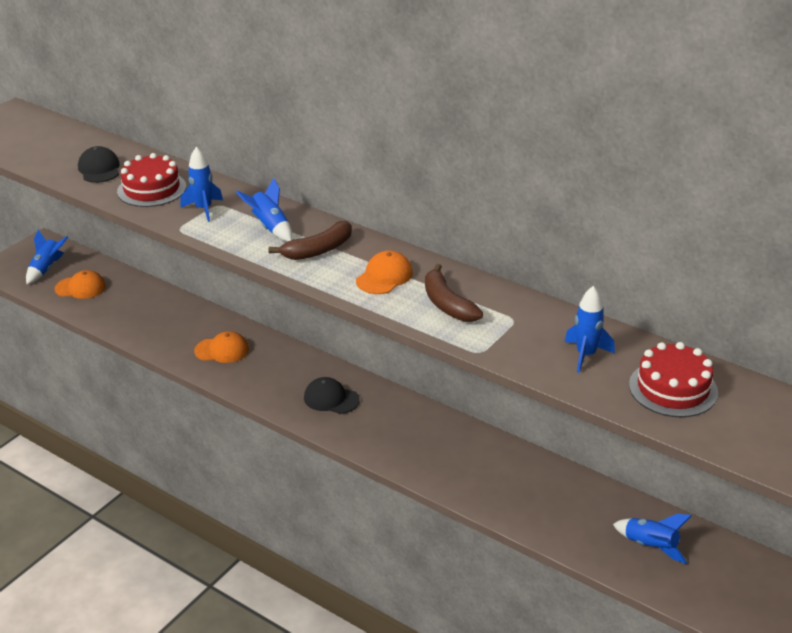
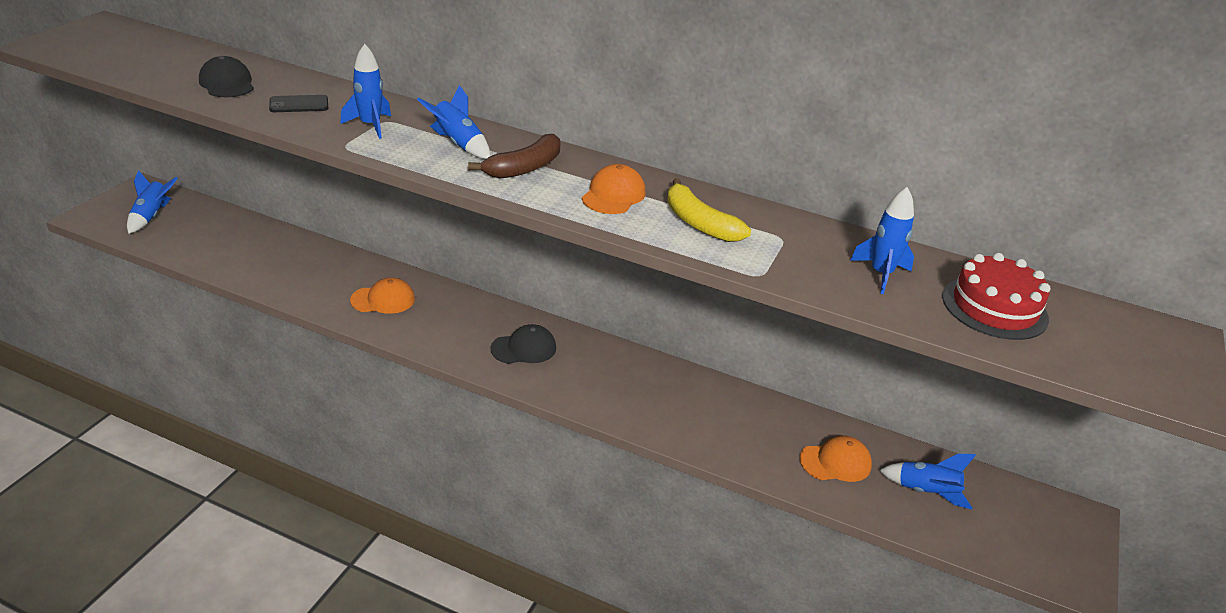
camera: 15 degrees left, 0 degrees up
(80, 288) = (197, 236): orange cap -> orange cap (835, 462)
(151, 189) = (299, 104): red cake -> black phone
(331, 399) = (524, 348): black cap -> black cap turned 150 degrees clockwise
(447, 304) = (699, 223): brown banana -> yellow banana

